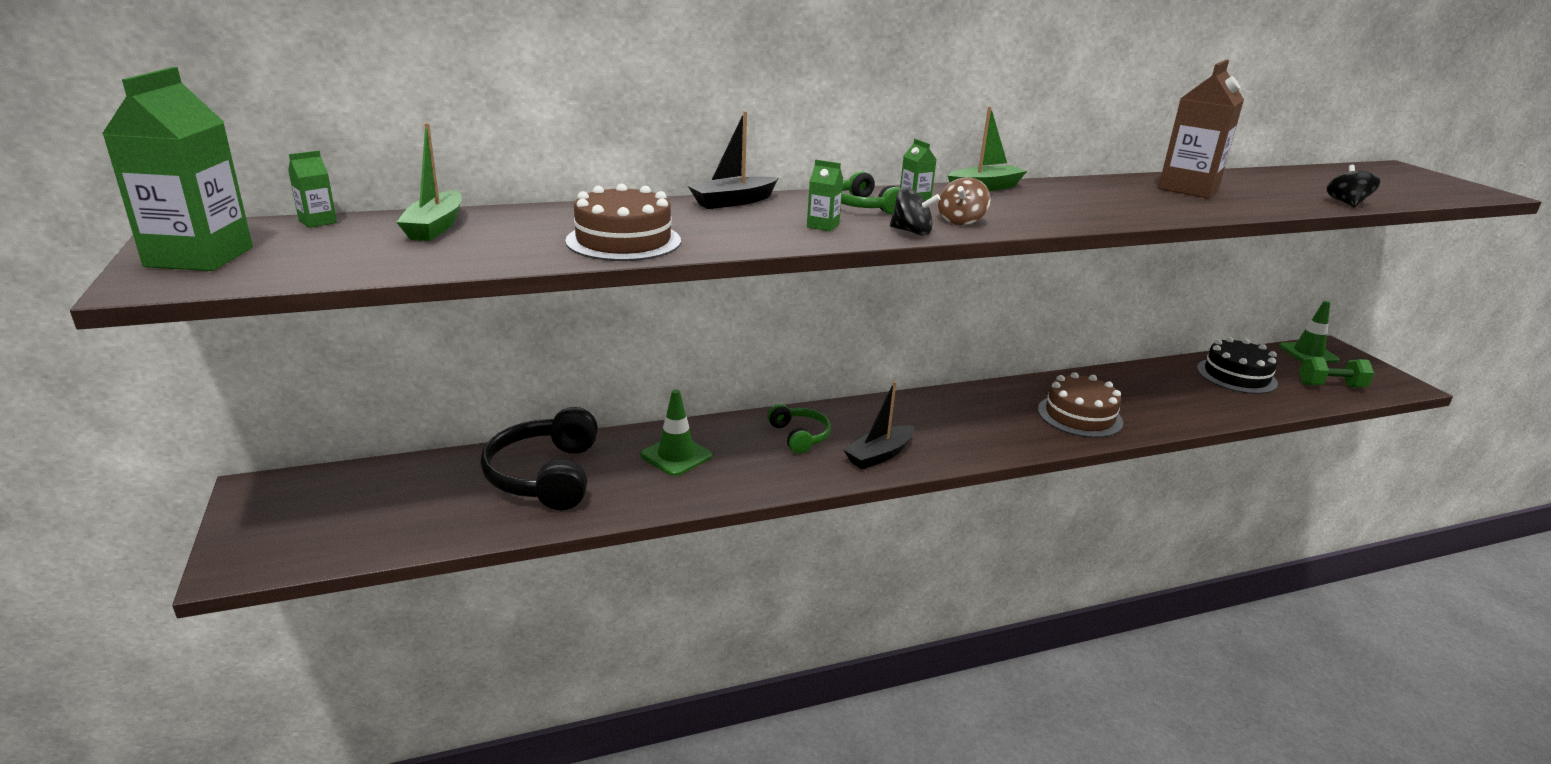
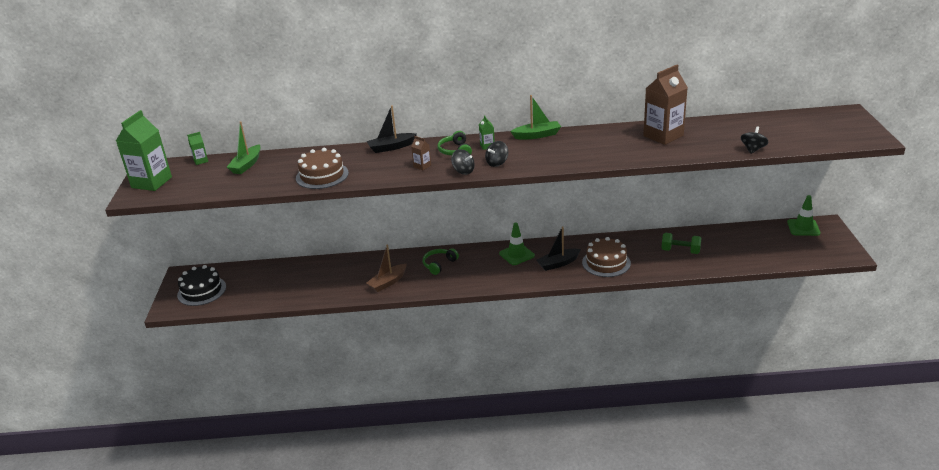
camera: 20 degrees right, 5 degrees up
(545, 475) = (306, 277): black headphones -> none
(676, 456) = (371, 271): green traffic cone -> green traffic cone (516, 255)
(720, 474) = (388, 282): none -> brown boat
(799, 436) = (439, 264): green headphones -> green headphones turned 135 degrees counterclockwise
(823, 226) = (422, 166): green carton -> brown carton
(879, 455) = (474, 278): black boat -> black boat (558, 264)
(961, 221) = (497, 163): brown spinning top -> black spinning top
(1236, 376) = (733, 242): black cake -> black cake (202, 291)
(1330, 386) = (793, 252): green dumbbell -> green dumbbell (680, 251)

